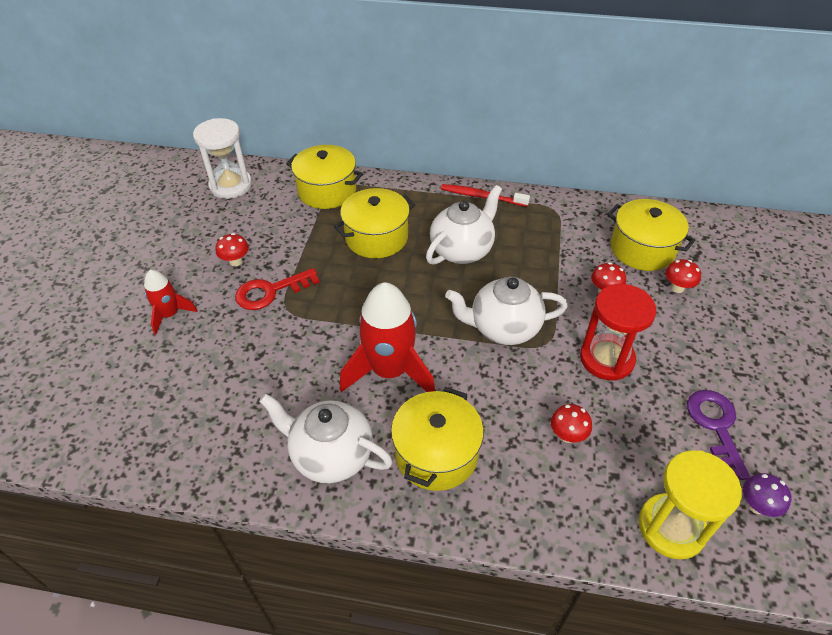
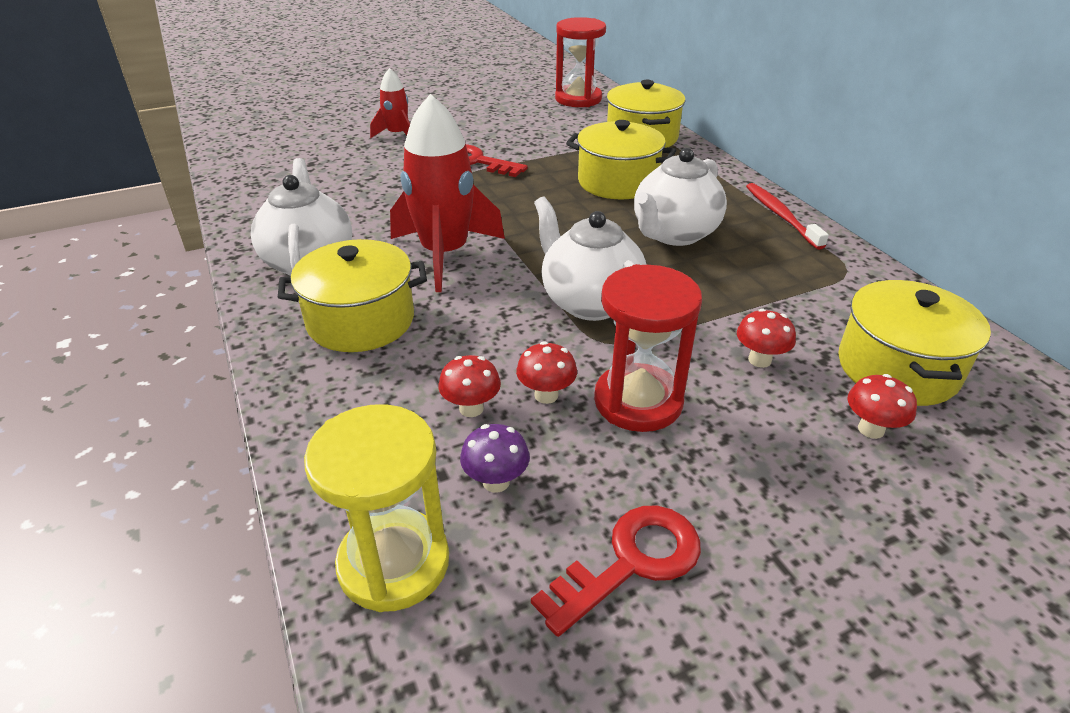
camera: 55 degrees right, 10 degrees down
(231, 185) = (578, 99): white hourglass -> red hourglass
(236, 261) = (490, 135): red mushroom -> red mushroom (546, 395)
(462, 250) = (674, 234): white teapot -> white teapot turned 120 degrees clockwise
(716, 427) = (630, 562): purple key -> red key
(756, 506) = (512, 667): purple mushroom -> purple mushroom (496, 482)

